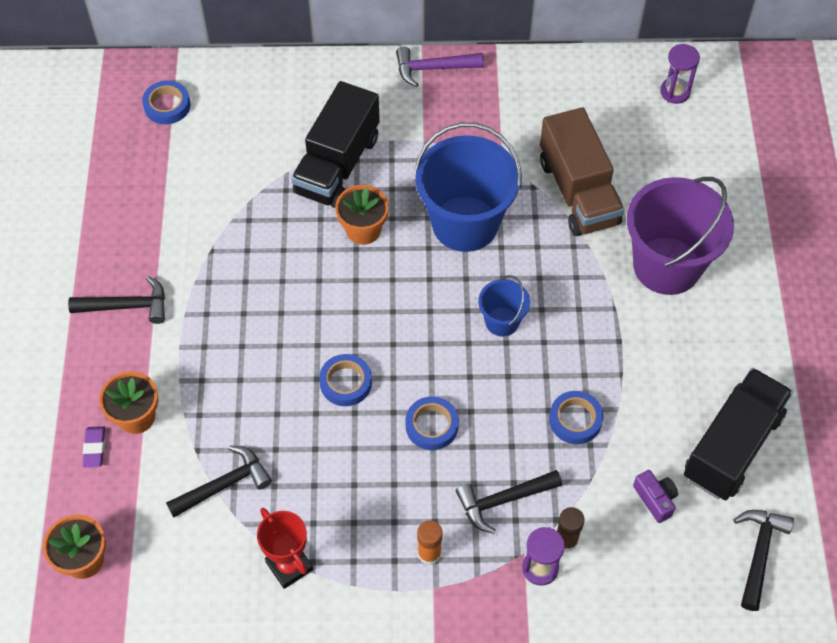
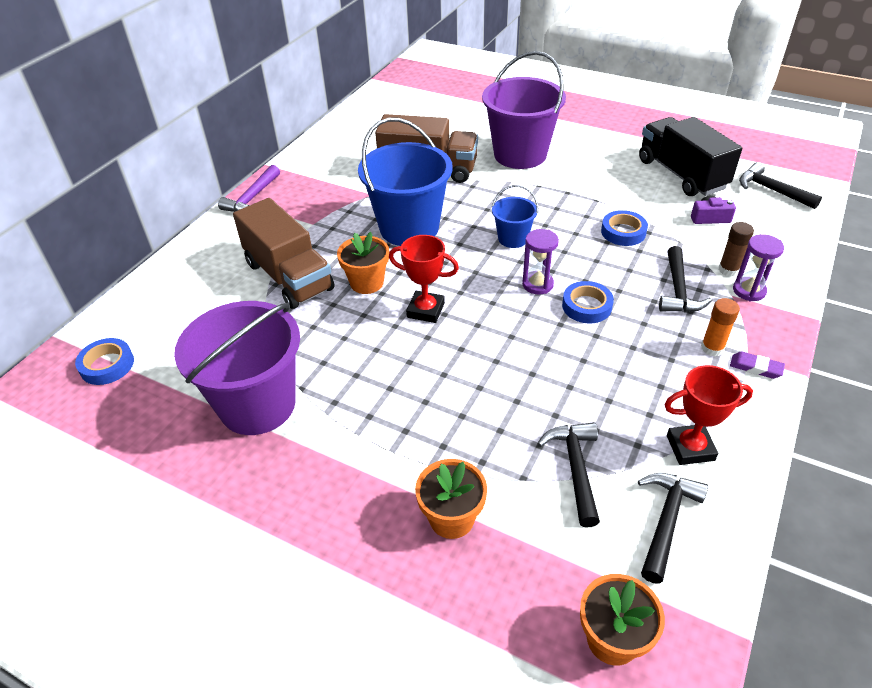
camera: 60 degrees left, 15 degrees down
(94, 448) = (468, 574): purple eraser -> purple eraser (755, 367)
(127, 306) = (309, 479): black hammer -> black hammer (666, 521)
(179, 231) = (257, 405): none -> purple bucket
(337, 165) = (289, 276): black truck -> brown truck
(346, 383) = (512, 343): blue tape -> none
(352, 294) = (425, 310): none -> red trophy
(675, 92) = (385, 110): purple hourglass -> purple hourglass (537, 284)

